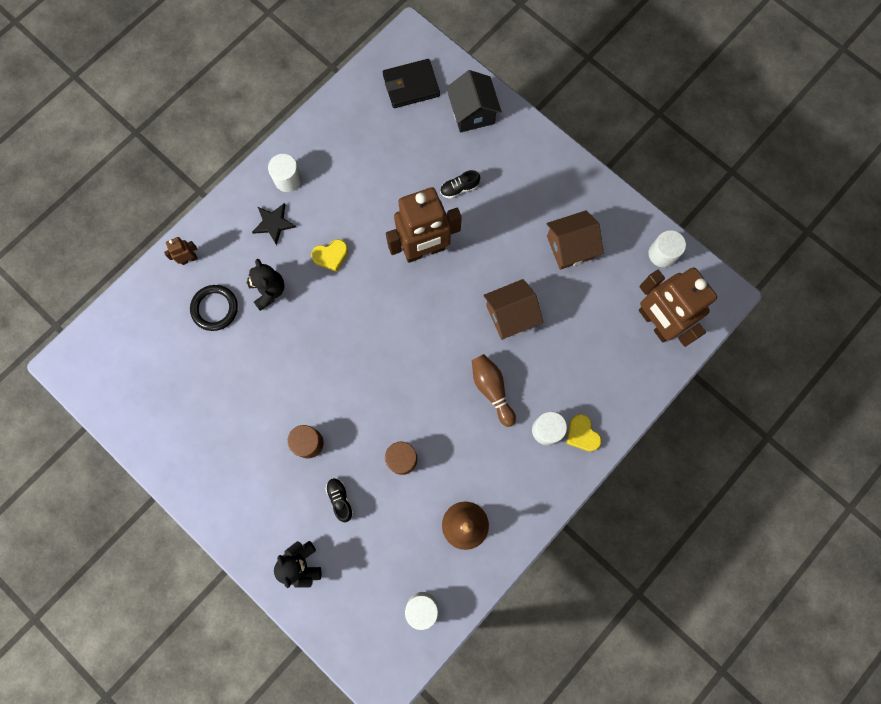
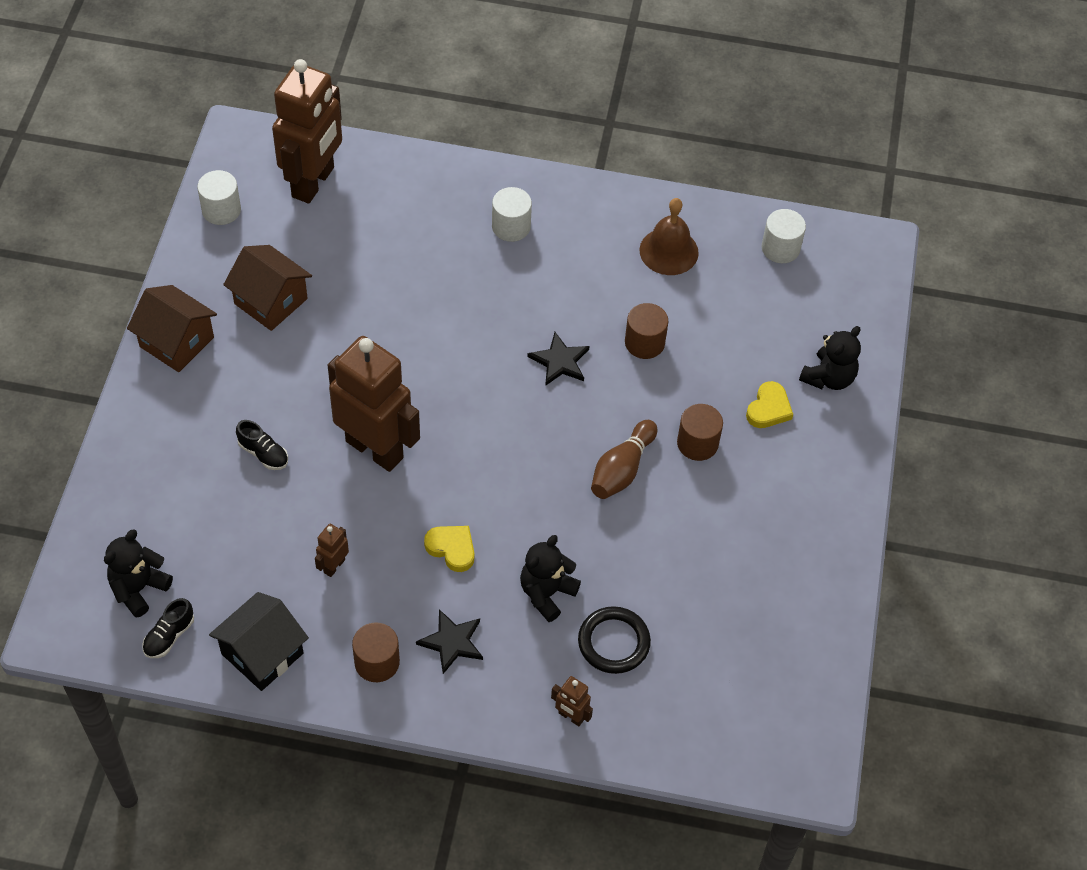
camera: 125 degrees left, 20 degrees down
(288, 179) = (377, 662): white cylinder -> brown cylinder
(340, 499) = (733, 378): black shoe -> black shoe (169, 636)
(361, 188) = (334, 566): none -> brown robot
(411, 85) = (138, 588): black wallet -> black teddy bear
(420, 396) = (560, 361): none -> black star
(472, 113) = (140, 493): black house -> black house (262, 653)
(492, 389) = (502, 297): brown bowling pin -> brown bowling pin (622, 469)
(510, 315) = (399, 320): brown house -> brown house (176, 342)
(582, 434) = (492, 194): yellow heart -> yellow heart (768, 408)

